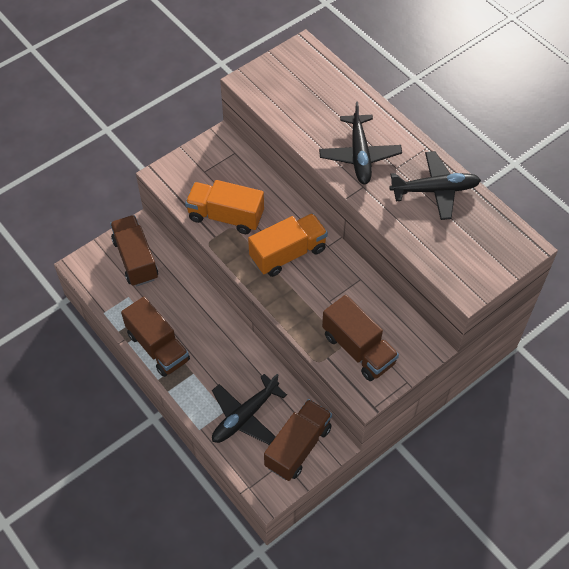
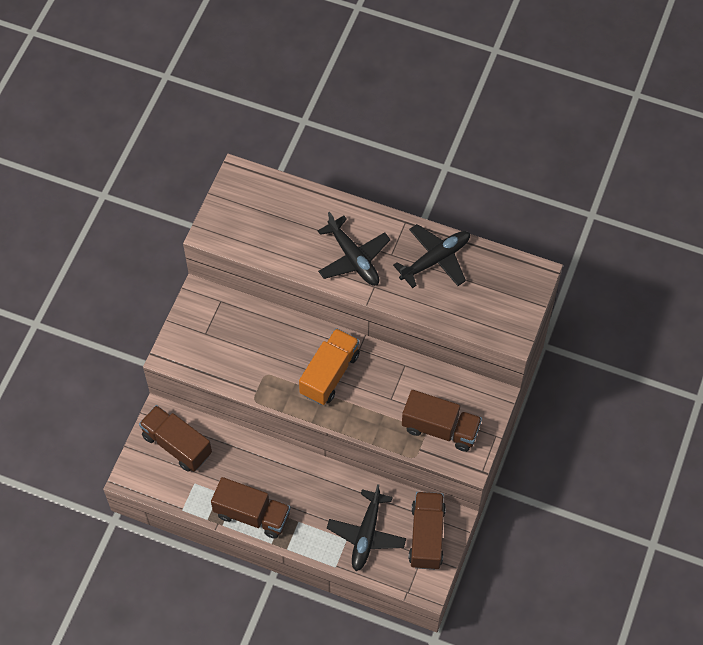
camera: 30 degrees left, 5 degrees up
(226, 216) = (253, 367): orange truck -> none

